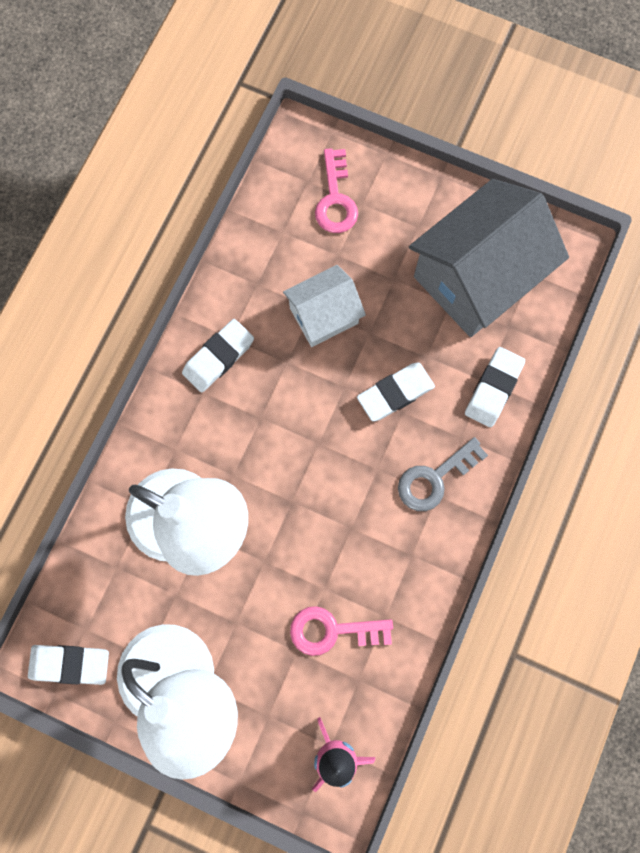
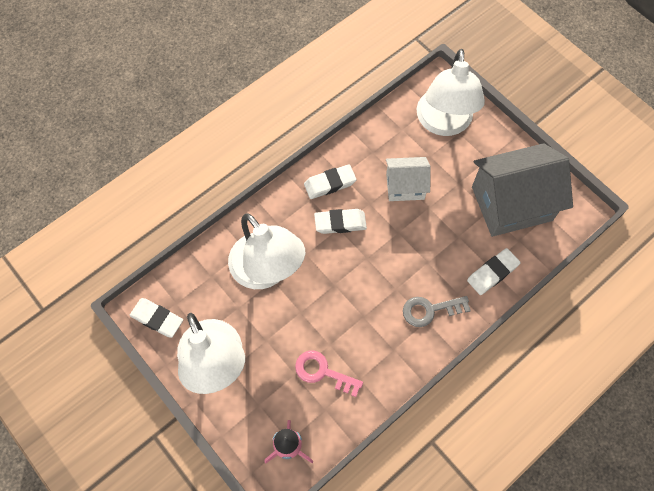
camera: 25 degrees right, 10 degrees down
(335, 198) = (443, 123): pink key -> white lamp
(395, 393) = (428, 249): white eraser -> white eraser (340, 223)

